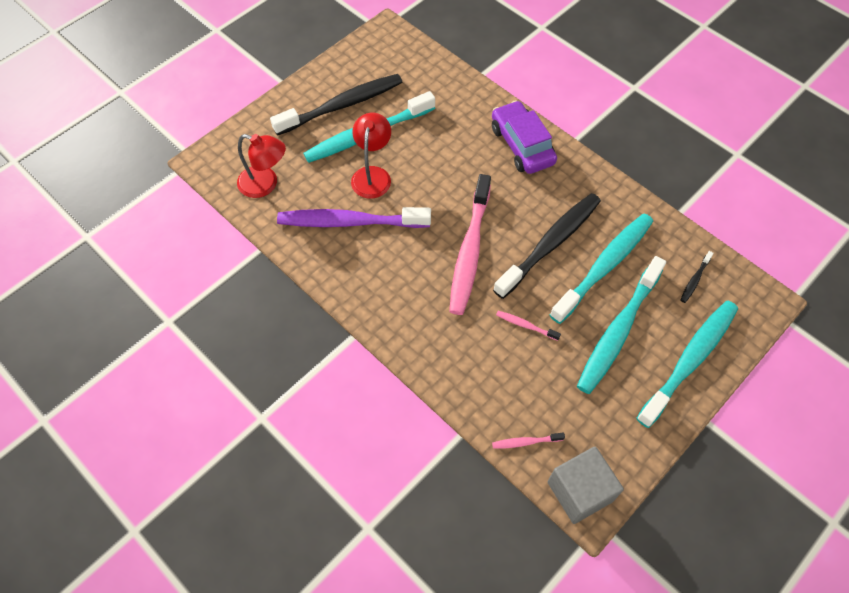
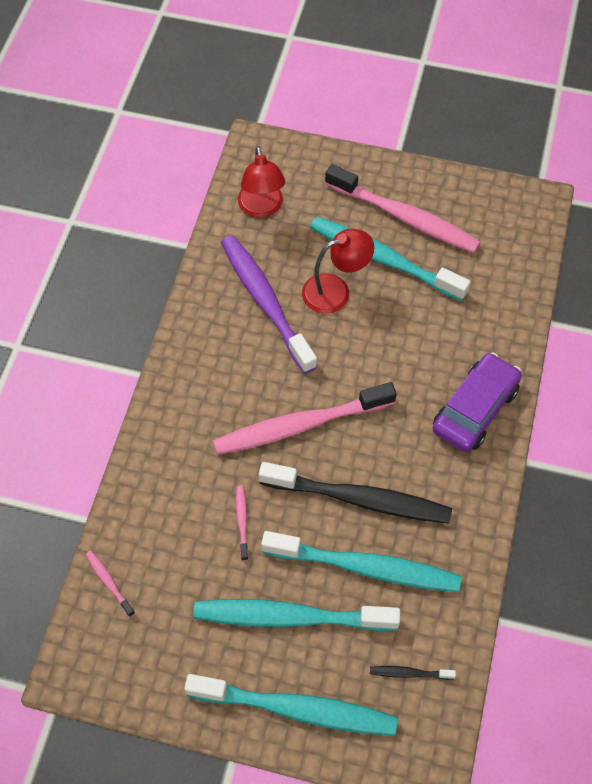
camera: 60 degrees right, 0 degrees up
(341, 106) = (404, 217): black toothbrush -> pink toothbrush
(579, 491) = (81, 658): grey cube -> none

